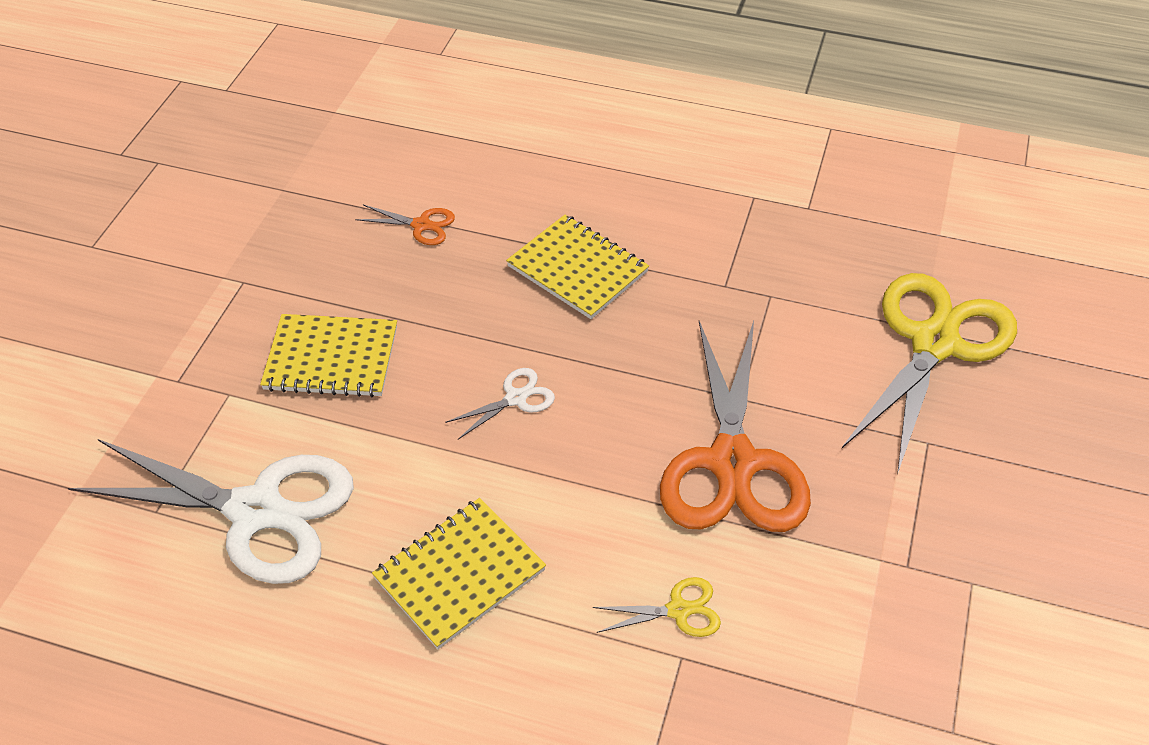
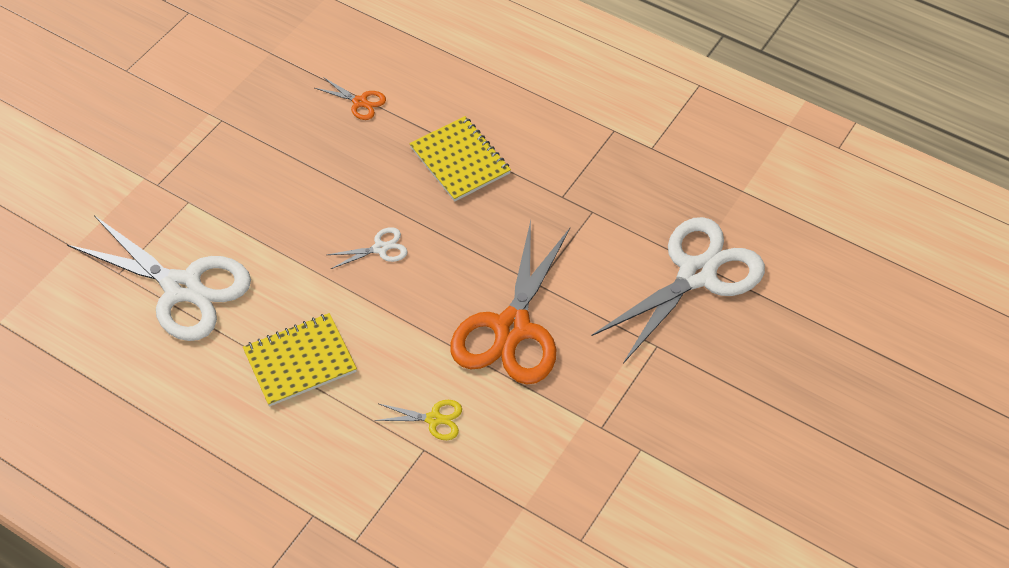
camera: 15 degrees right, 5 degrees up
(331, 358) = (264, 191): yellow notebook -> none
(933, 343) = (696, 274): yellow scissors -> white scissors

